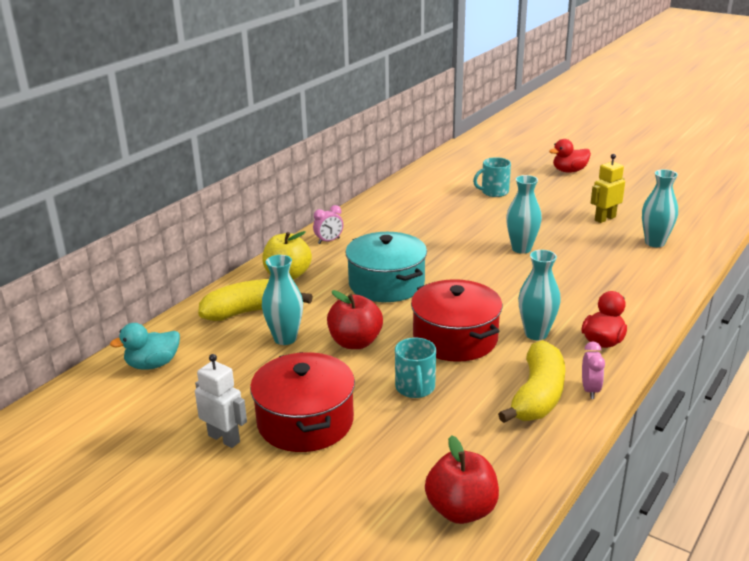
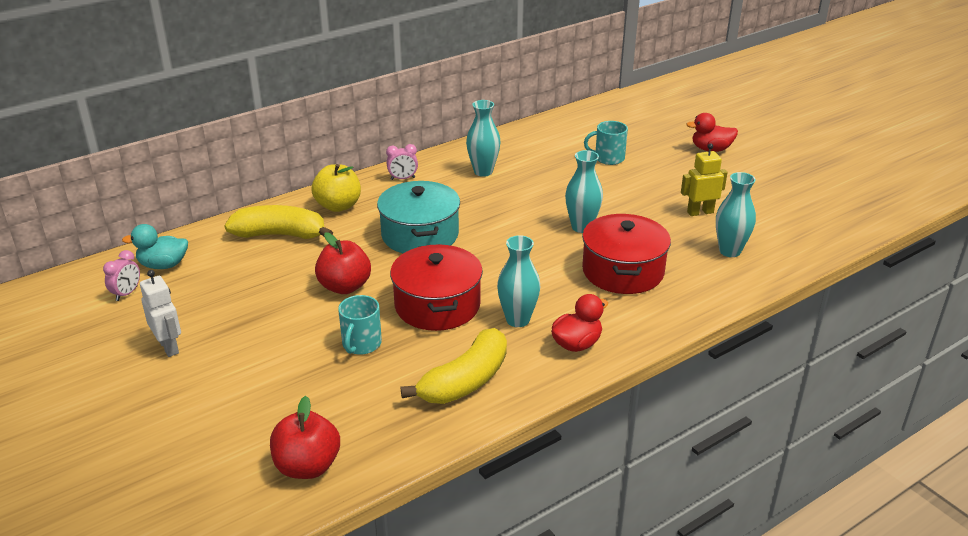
camera: 20 degrees right, 5 degrees up
(285, 338) = (288, 268): turquoise vase -> turquoise vase (483, 172)
(305, 421) = (244, 350): red pot -> red pot (623, 271)
(590, 390) = (519, 389): pink clock -> pink clock (127, 293)

